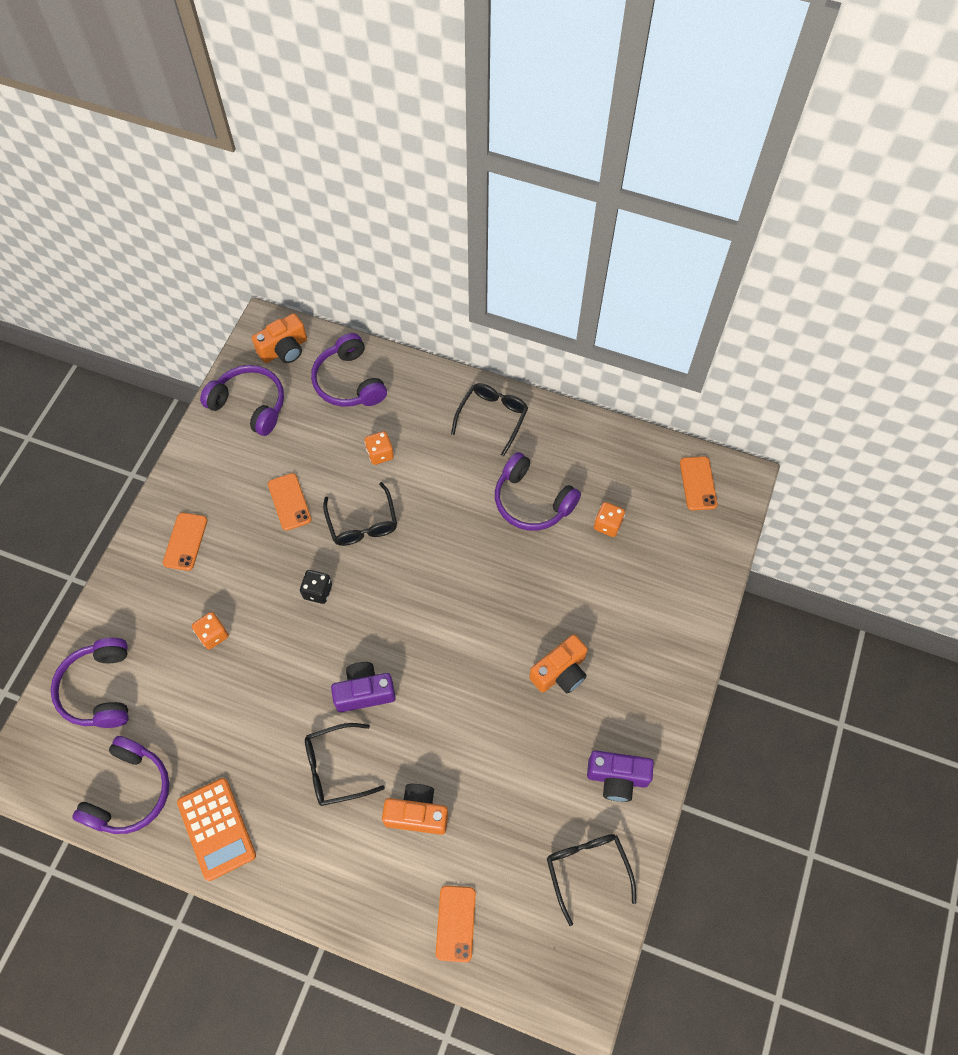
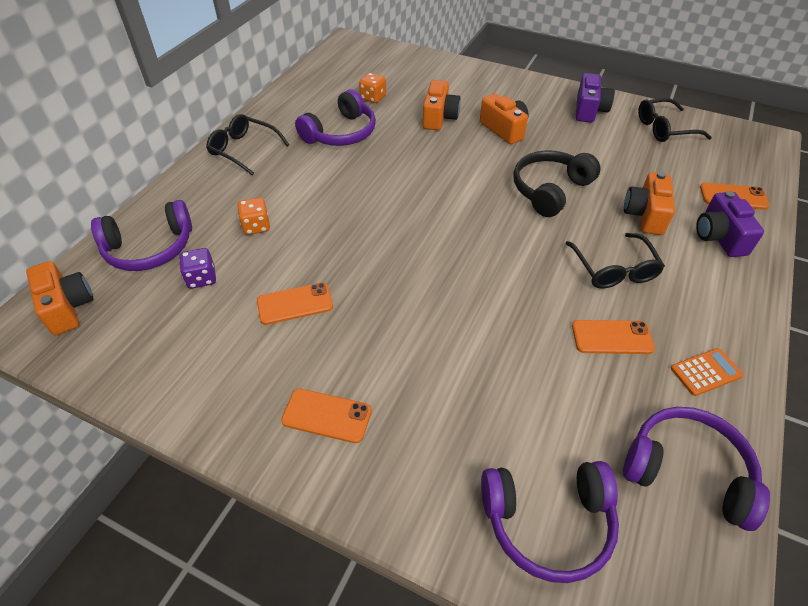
camera: 85 degrees left, 15 degrees down
(213, 635) = (465, 380): orange dice -> none
(216, 829) = (705, 372): orange calculator -> orange calculator, size x0.59
(250, 405) = (136, 344): purple headphones -> none
(316, 428) = (201, 278): none -> purple dice
(317, 591) = (415, 280): black dice -> none
(362, 523) = (338, 242): black glasses -> none
(364, 692) = (531, 246): purple camera -> purple camera (719, 237)
(451, 716) = (550, 190): none -> black headphones
(576, 599) = (439, 117): none -> orange camera
(698, 483) = (346, 57): orange phone -> orange phone (612, 337)

